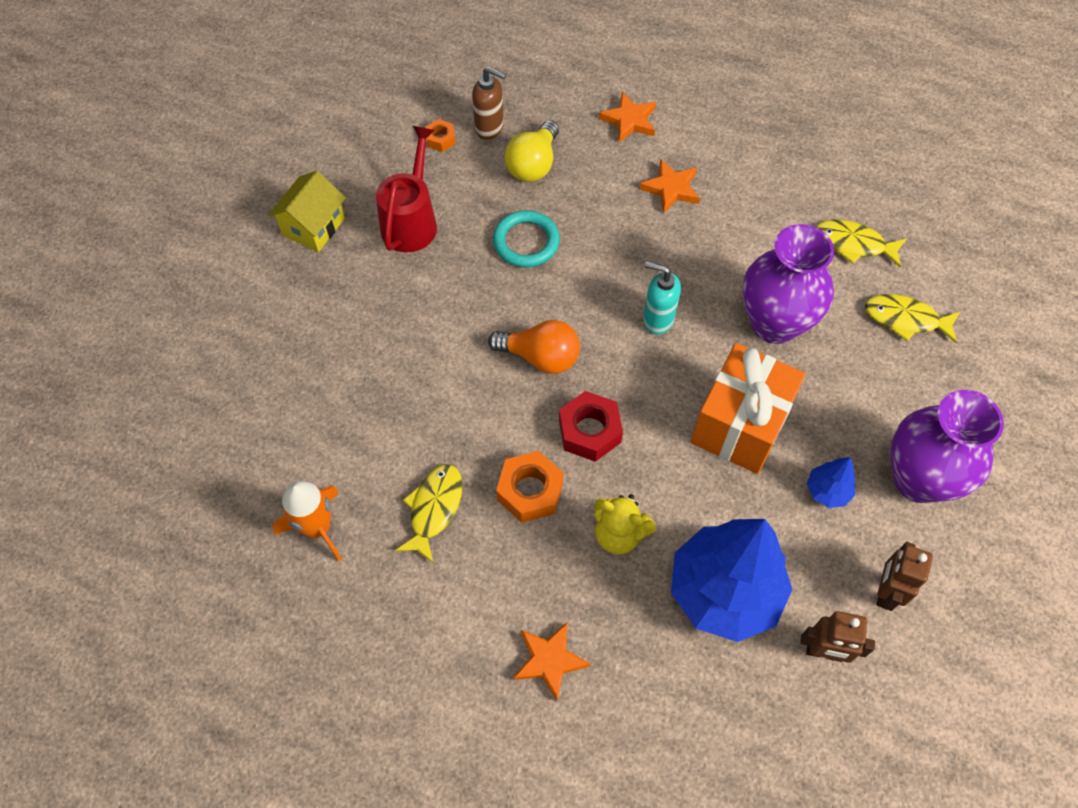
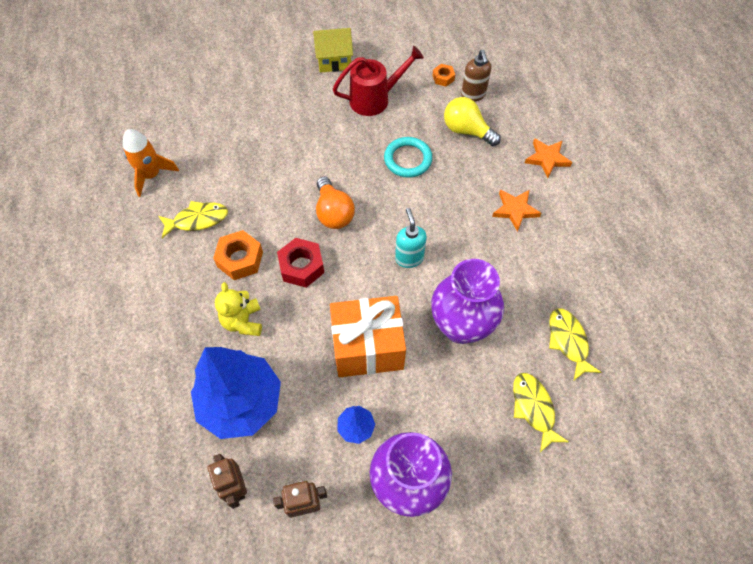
camera: 55 degrees right, 0 degrees up
(533, 164) = (466, 130): yellow light bulb -> yellow light bulb turned 45 degrees clockwise
(549, 660) = (139, 331): orange star -> none

